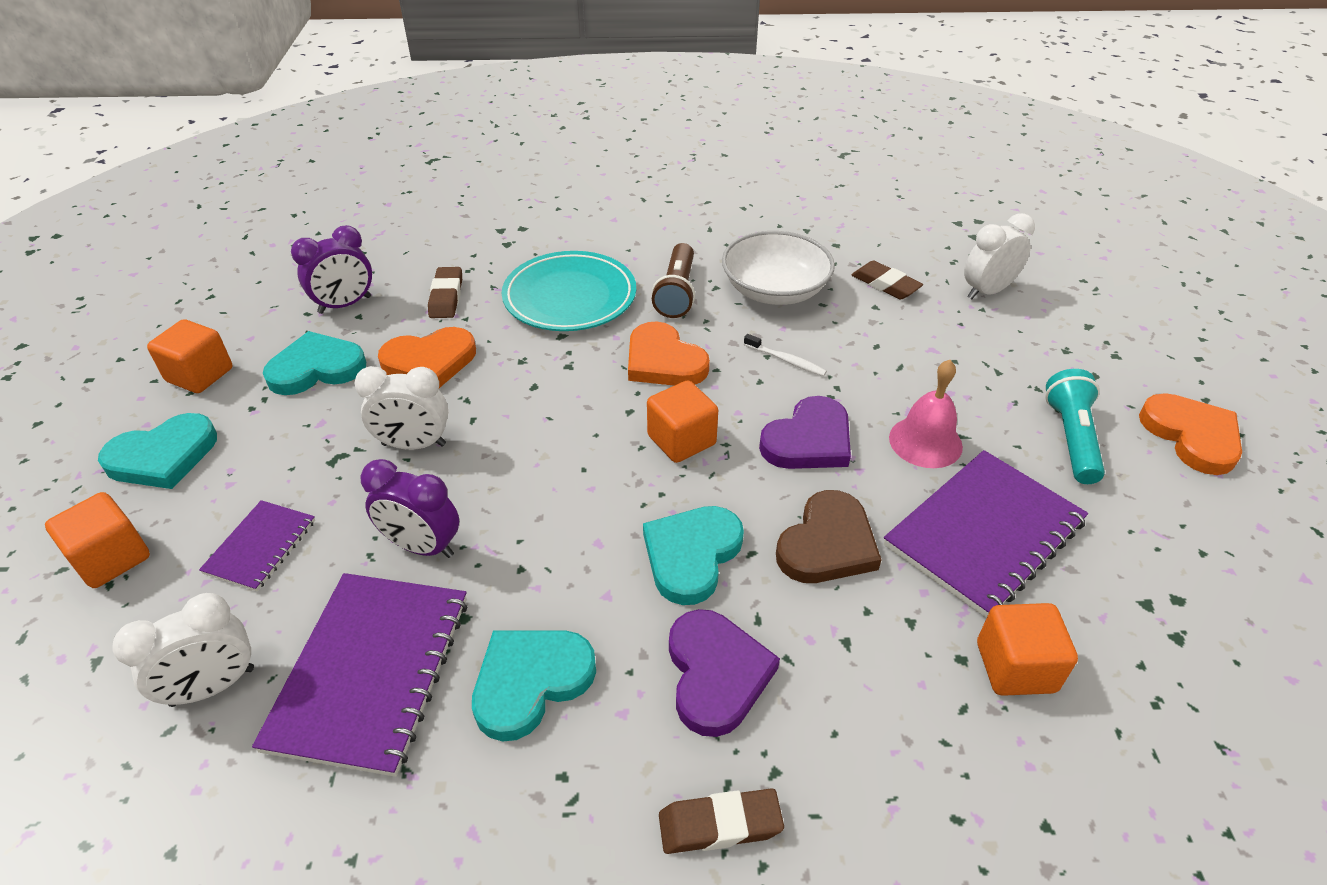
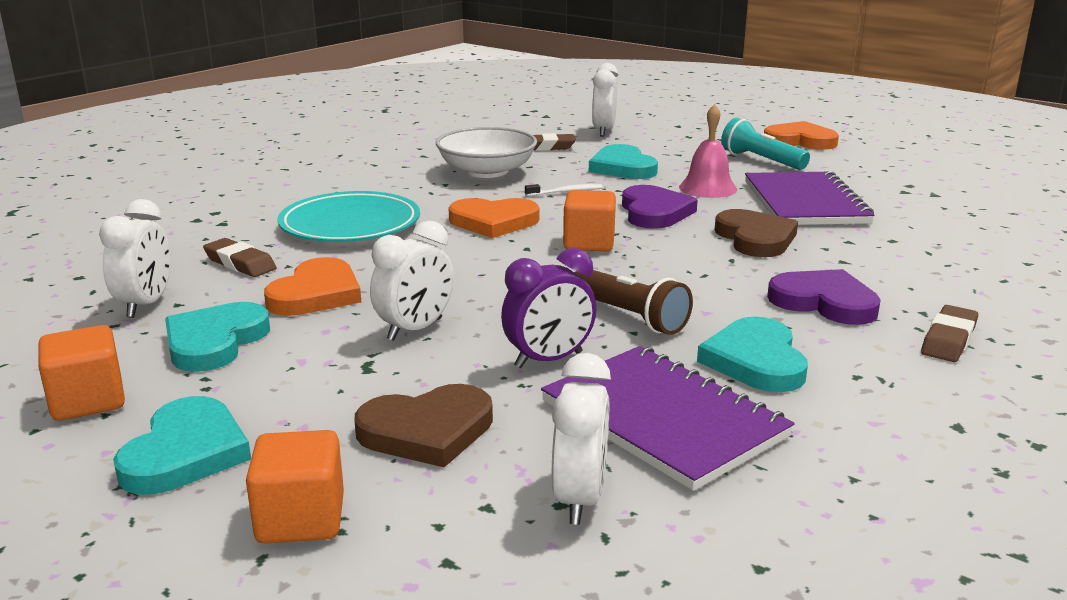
camera: 50 degrees left, 20 degrees down
(261, 547) = (427, 431): purple notebook -> brown heart
(345, 305) = (146, 305): purple clock -> white clock
(676, 292) = (425, 195): brown flashlight -> brown flashlight (630, 317)
(691, 555) = (707, 275): turquoise heart -> turquoise heart (622, 167)
(1015, 667) = (913, 231): orange cube -> none

